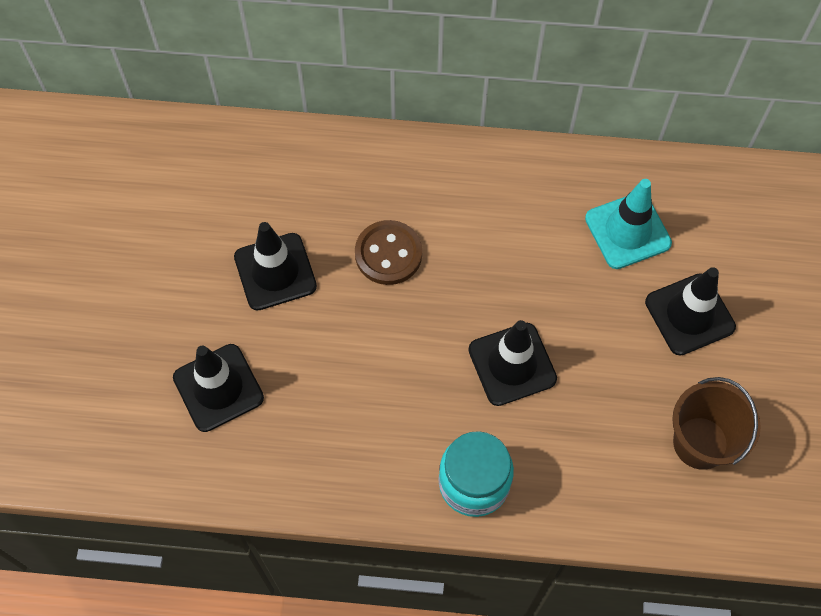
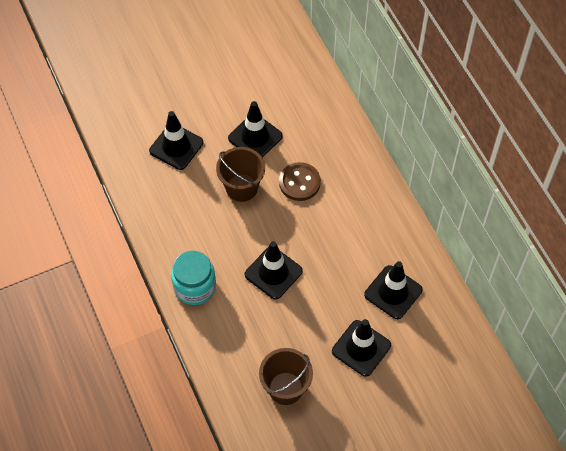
camera: 60 degrees right, 5 degrees down
(348, 334) = (241, 188): none -> brown bucket
(627, 231) = (393, 292): turquoise traffic cone -> black traffic cone

